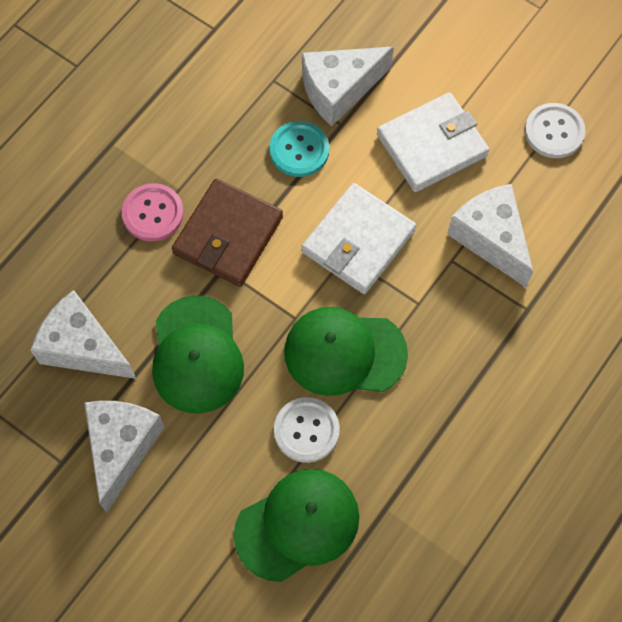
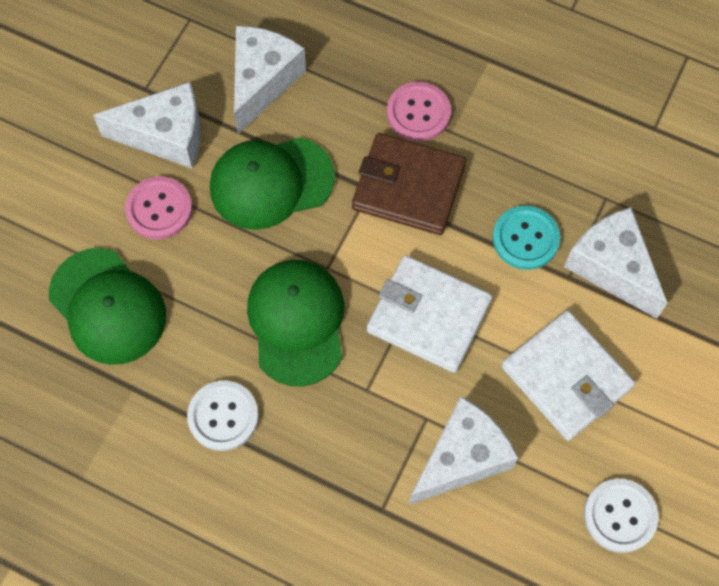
camera: 80 degrees right, 0 degrees up
(202, 464) = (159, 209): none -> pink button
(306, 430) = (206, 299): white button -> white button (223, 416)

